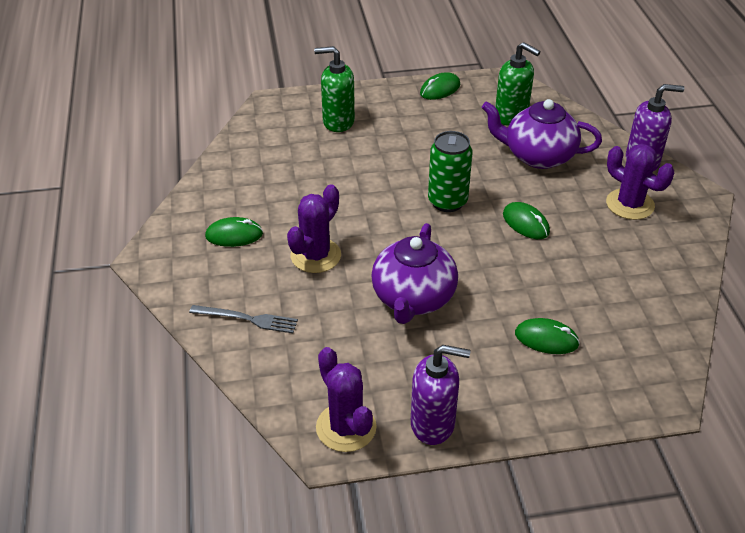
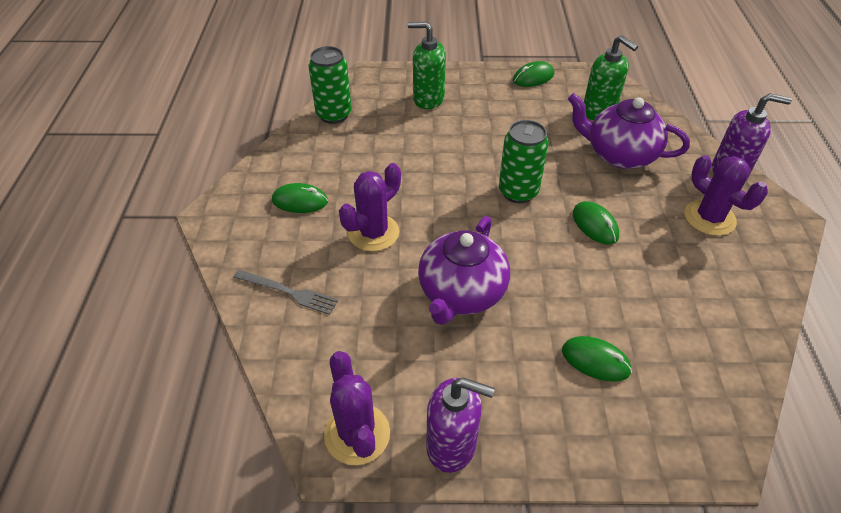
camera: 10 degrees right, 5 degrees up
(245, 148) = (334, 115): none -> green can

